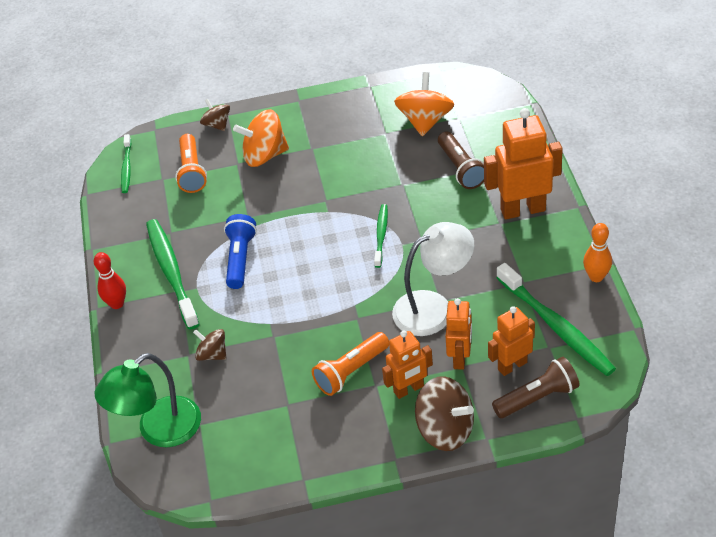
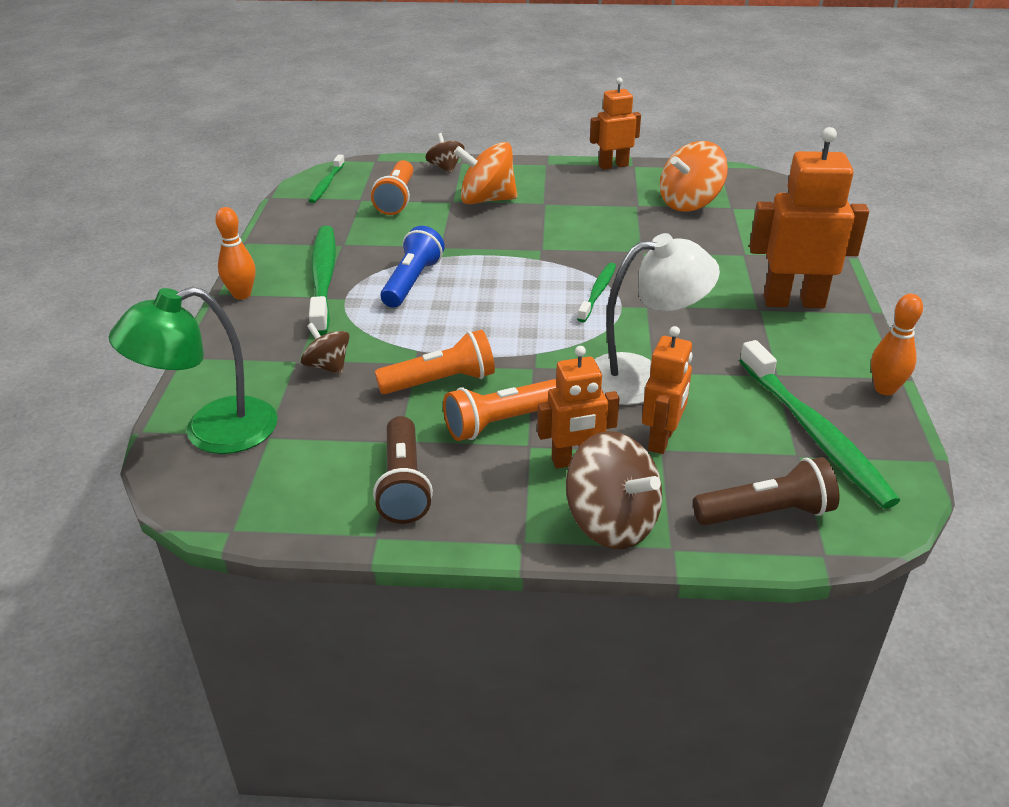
camera: 10 degrees right, 10 degrees down
(117, 304) = (242, 295): red bowling pin -> orange bowling pin
(298, 347) = (441, 381): none -> orange flashlight
(425, 121) = (689, 203): orange spinning top -> orange spinning top turned 150 degrees counterclockwise
(461, 169) = (721, 250): brown flashlight -> brown flashlight (404, 484)
(512, 365) = (736, 465): orange robot -> orange robot (613, 165)

